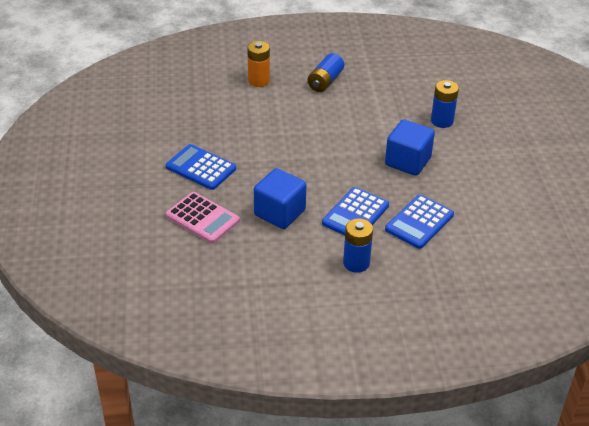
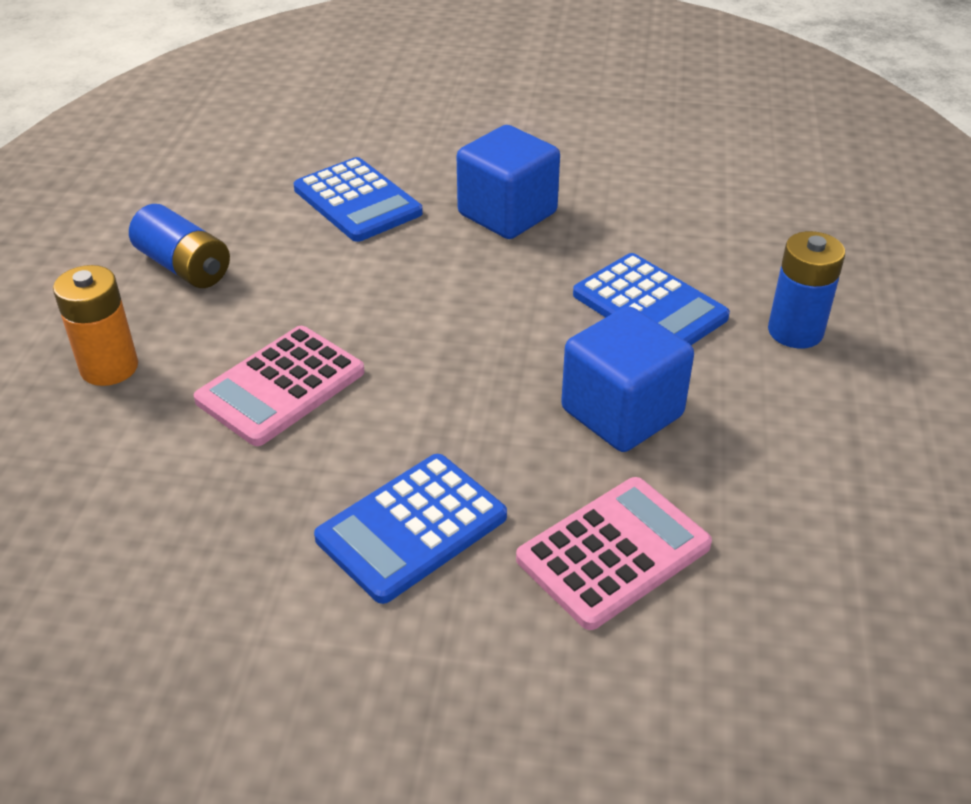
camera: 75 degrees left, 0 degrees up
(263, 122) = (281, 386): none -> pink calculator
(419, 222) = (687, 235): blue calculator -> blue calculator (357, 201)
(442, 121) = (402, 154): blue battery -> none

